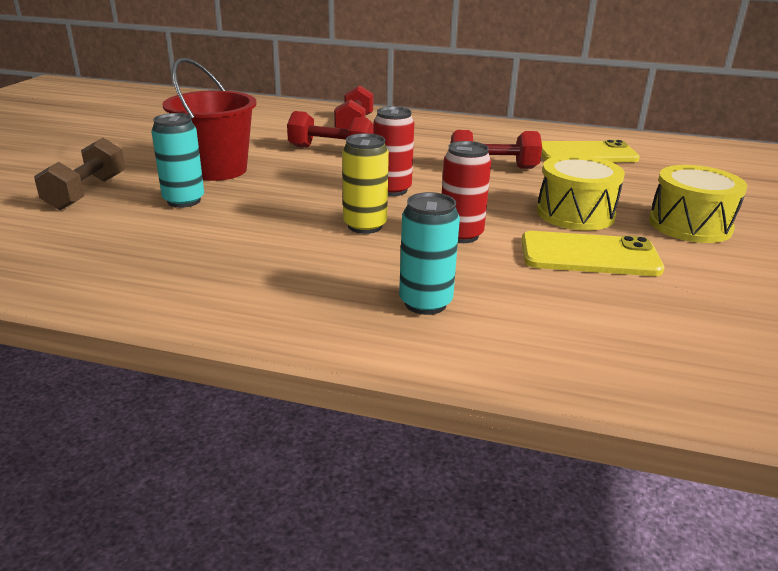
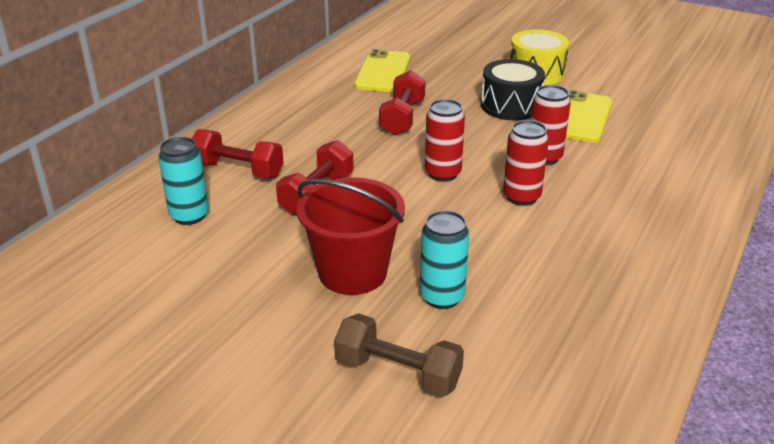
camera: 75 degrees left, 5 degrees up
(365, 226) = (521, 197): yellow can -> red can
(425, 303) = (652, 189): turquoise can -> turquoise can (189, 216)
(575, 214) = (510, 106): yellow drum -> black drum

